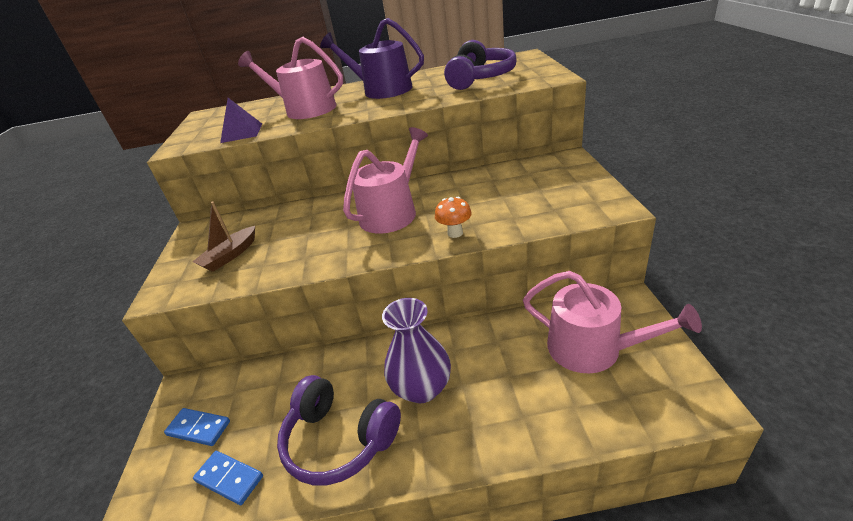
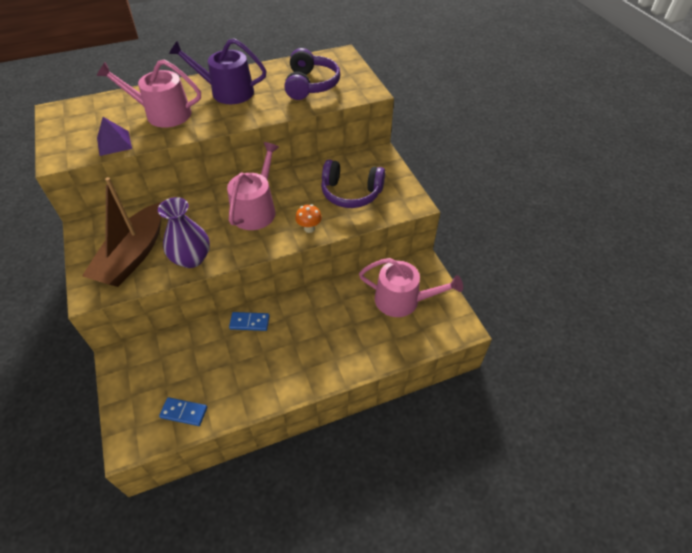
camera: 20 degrees left, 15 degrees up
(198, 428) = (145, 385): blue domino -> blue domino (249, 322)
(230, 256) = (133, 255): brown boat -> brown boat, size x1.97
(339, 440) = (251, 378): purple headphones -> purple headphones (351, 193)
(422, 388) = (298, 338): purple vase -> purple vase (191, 258)

